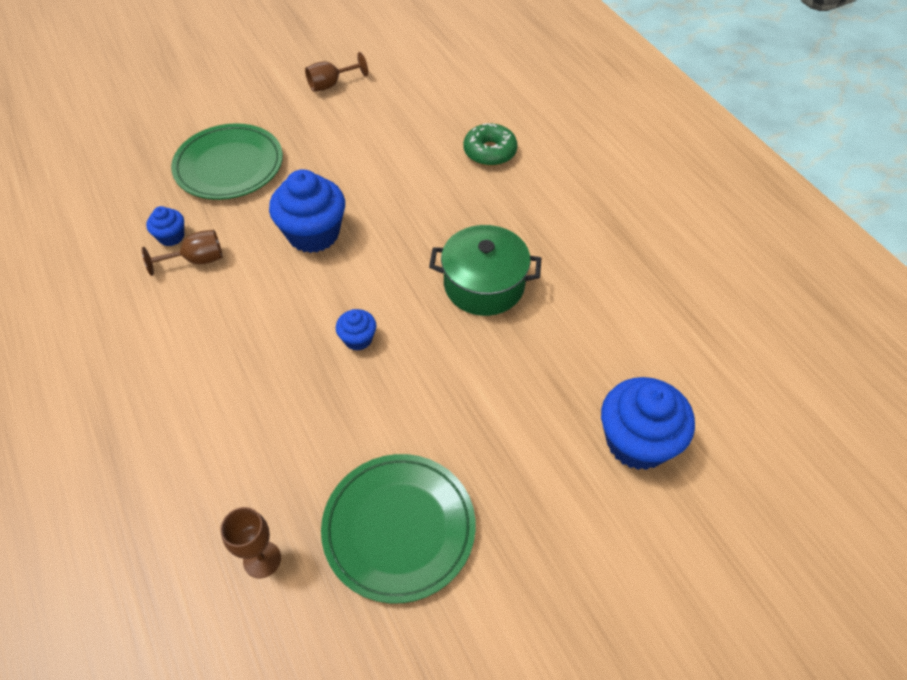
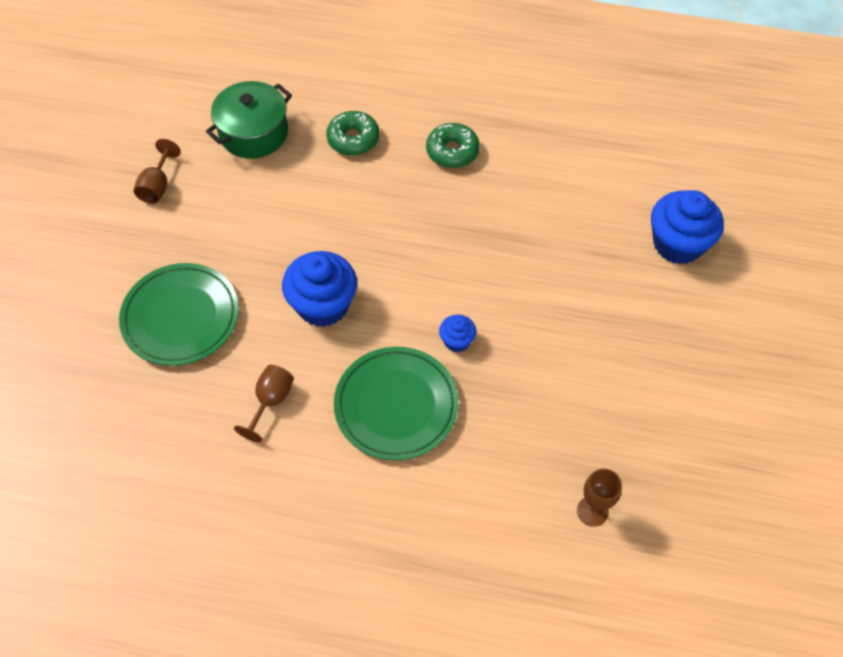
camera: 50 degrees left, 5 degrees up
(171, 237) = (224, 405): blue cupcake -> none
(399, 528) = (633, 415): green plate -> green plate (396, 405)
(484, 285) = (479, 233): green pot -> green pot (254, 133)
(548, 215) = (452, 151): none -> green donut

